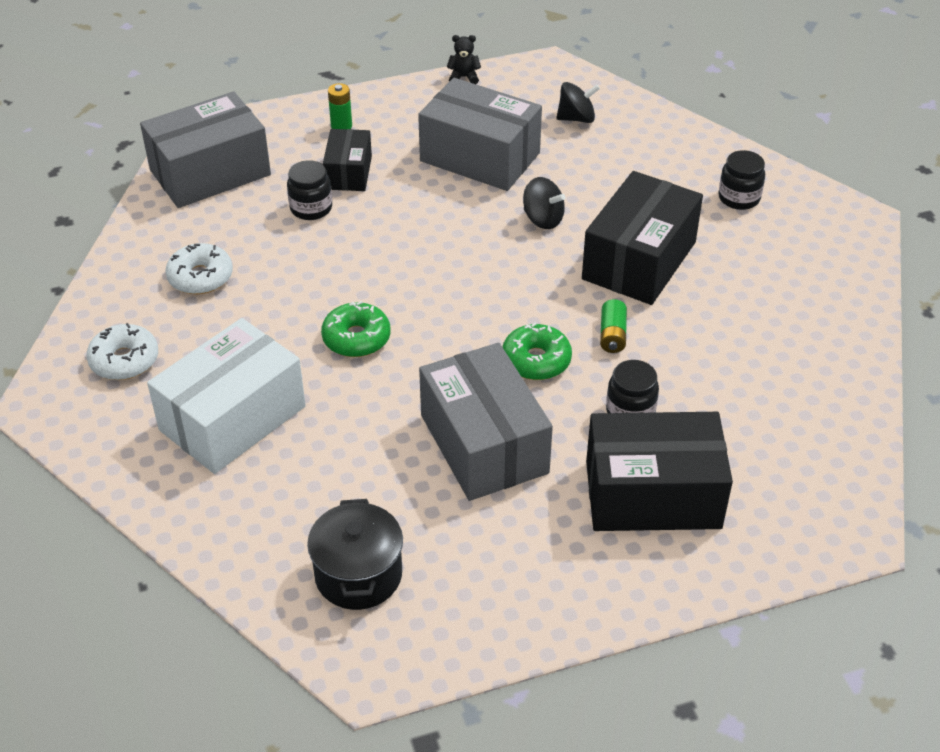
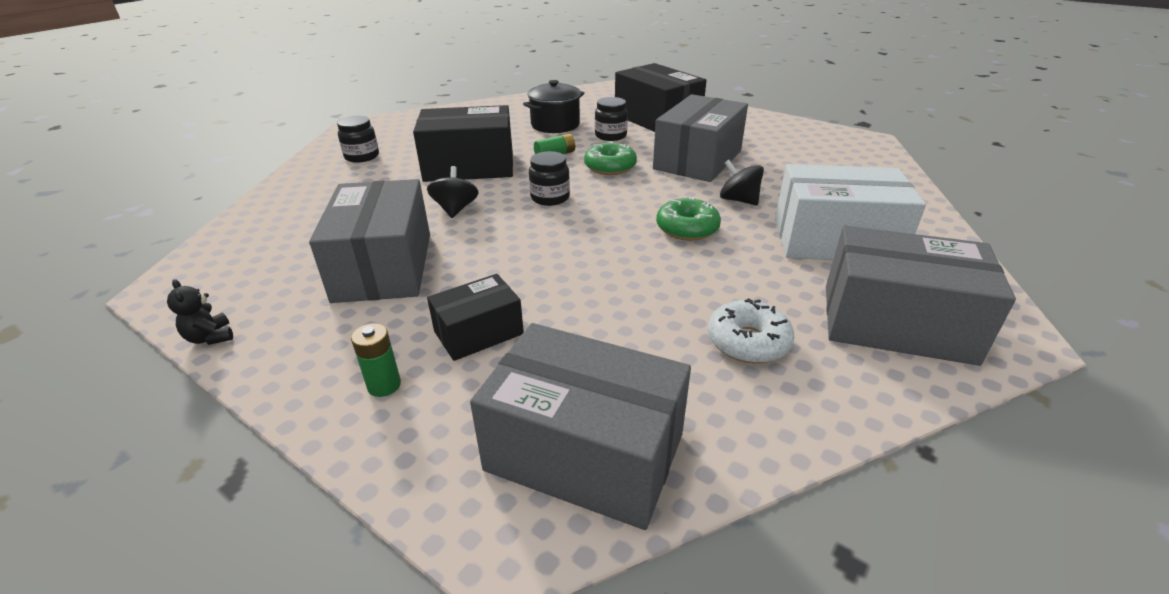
camera: 125 degrees left, 10 degrees down
(124, 360) = (896, 323): white donut -> grey box
(311, 208) = (564, 327): black jar -> black jar (550, 198)
(358, 575) = (835, 159): black pot -> black pot (555, 125)
(576, 118) = (278, 242): black spinning top -> black spinning top (738, 200)

